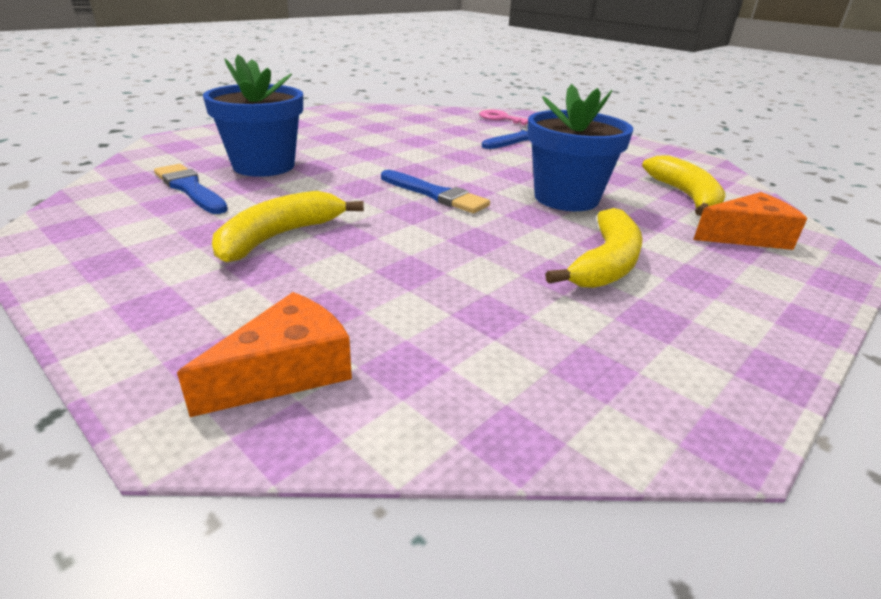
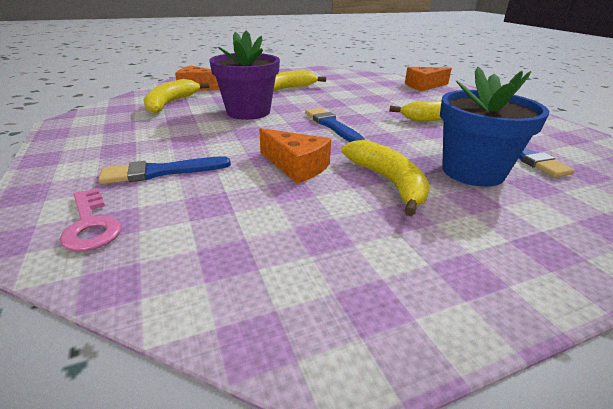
camera: 155 degrees left, 0 degrees up
(344, 151) = (388, 182): none -> yellow banana
(428, 152) = (296, 166): none -> orange cheese
(566, 198) = (248, 112): blue flower pot -> purple flower pot

